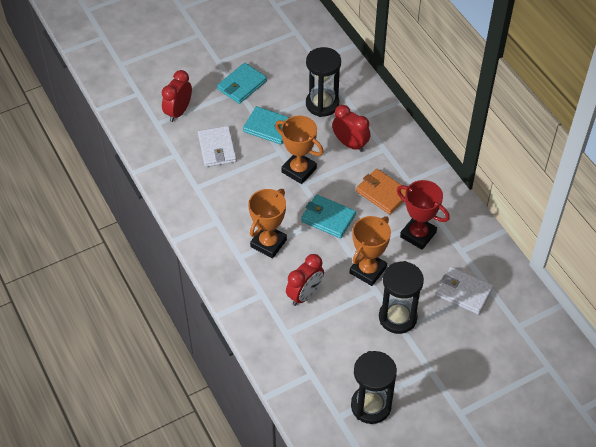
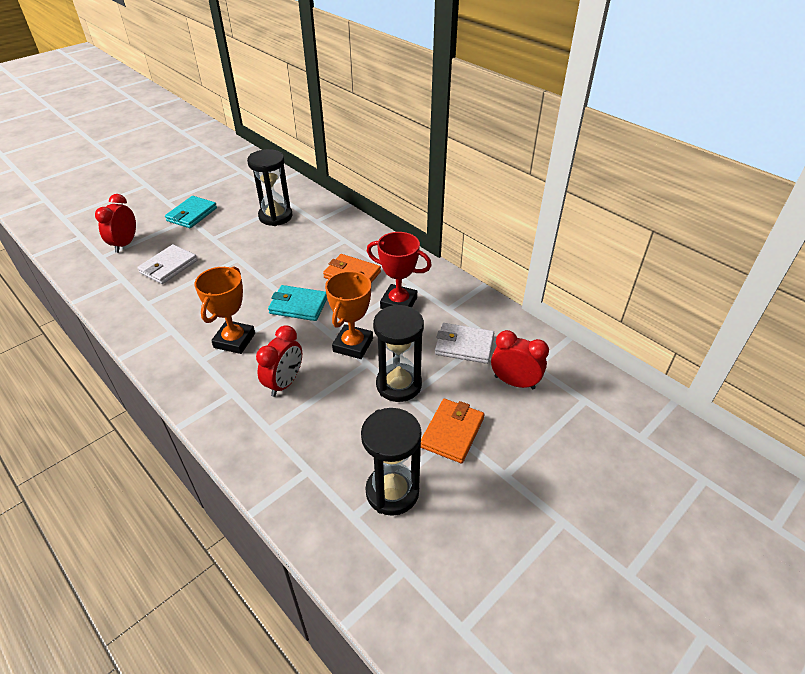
camera: 15 degrees left, 10 degrees down
(217, 148) = (168, 267): white wallet -> white wallet turned 60 degrees clockwise
(268, 127) = (223, 242): turquoise wallet -> none
(299, 170) = (260, 270): orange trophy -> none
(350, 144) = (309, 241): red clock -> red clock (514, 382)
(429, 369) = (452, 432): none -> orange wallet

